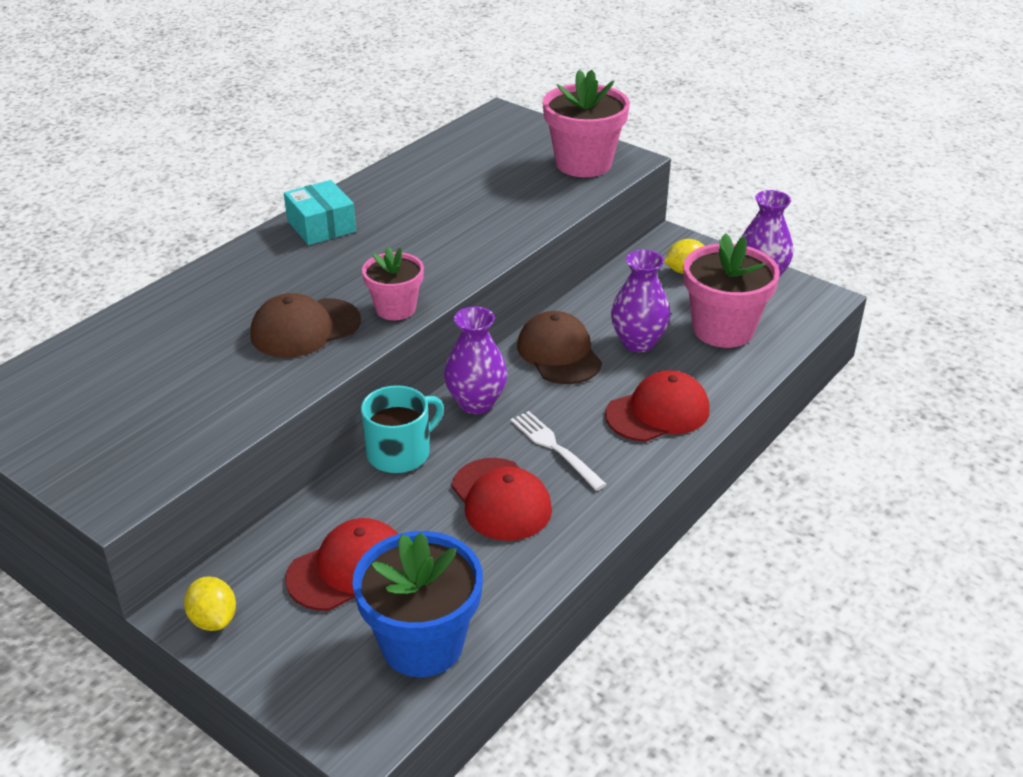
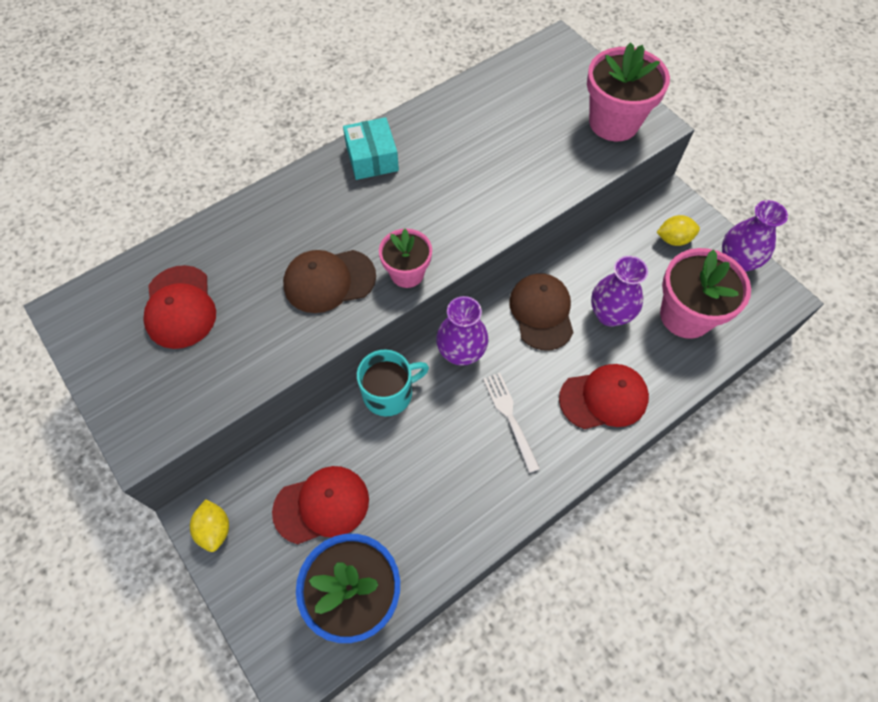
camera: 15 degrees right, 25 degrees up
(501, 499) = (453, 463): red cap -> red cap (180, 307)

